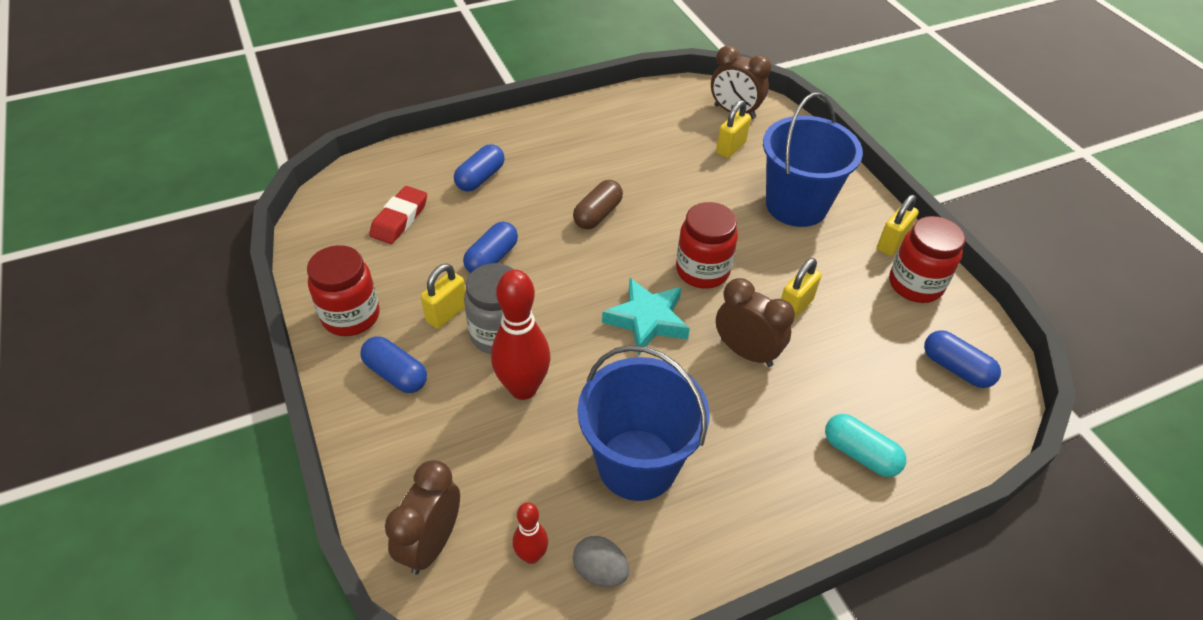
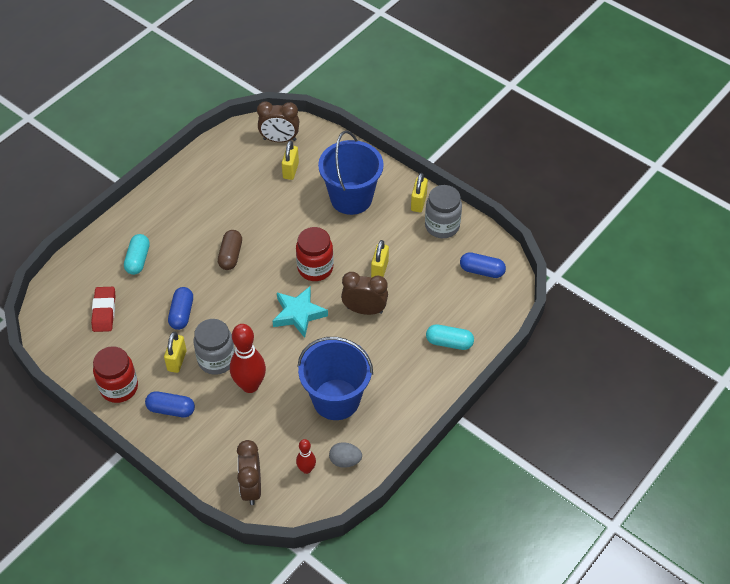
camera: 25 degrees left, 5 degrees up
(480, 178) = (138, 260): blue capsule -> turquoise capsule
(915, 285) = (442, 226): red jar -> grey jar

